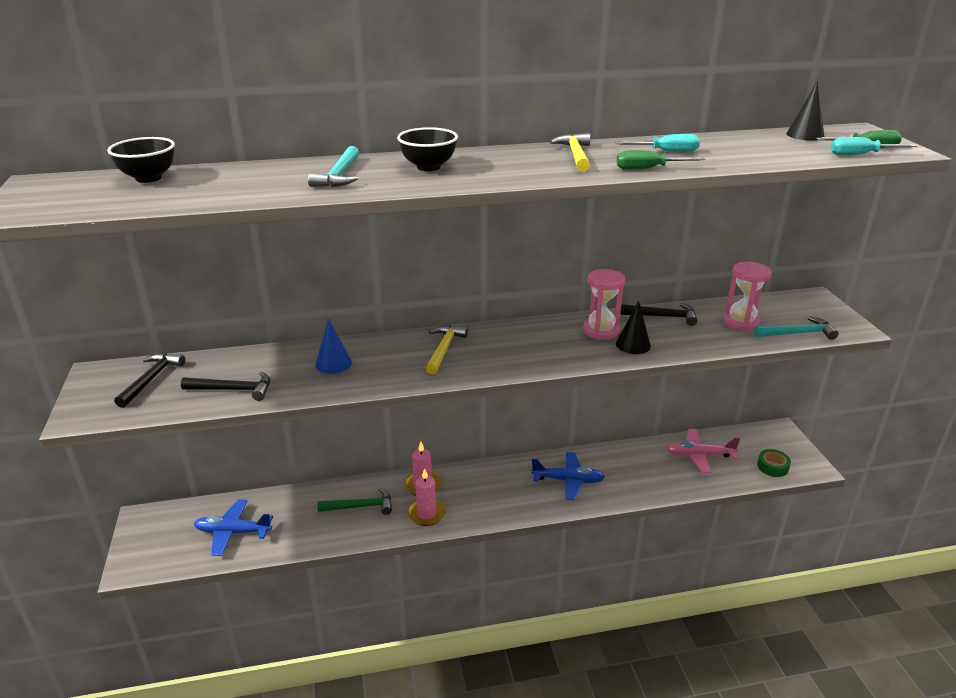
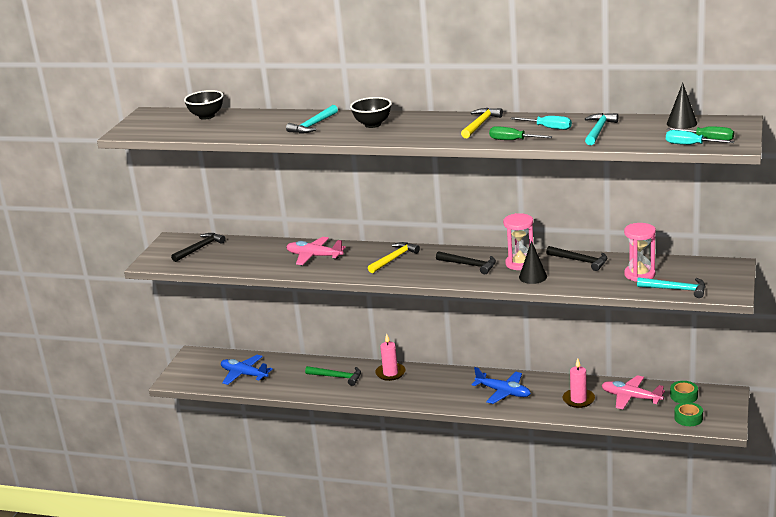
camera: 30 degrees right, 5 degrees down
(233, 390) = (243, 262): black hammer -> black hammer (469, 265)
(333, 363) = (314, 256): blue cone -> pink plane
(426, 513) = (380, 391): pink candle -> pink candle (578, 400)
(730, 149) = (599, 130): none -> turquoise hammer
(744, 442) = (684, 396): none -> green tape

